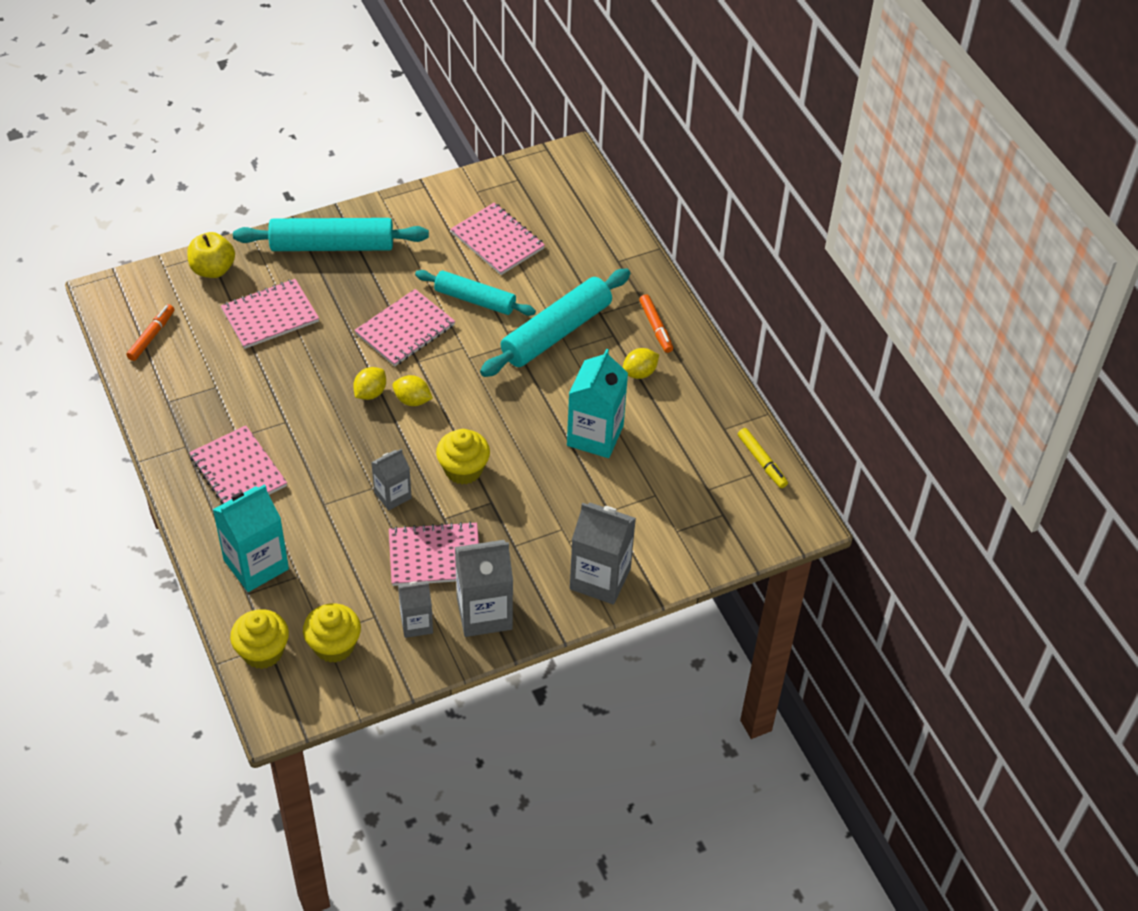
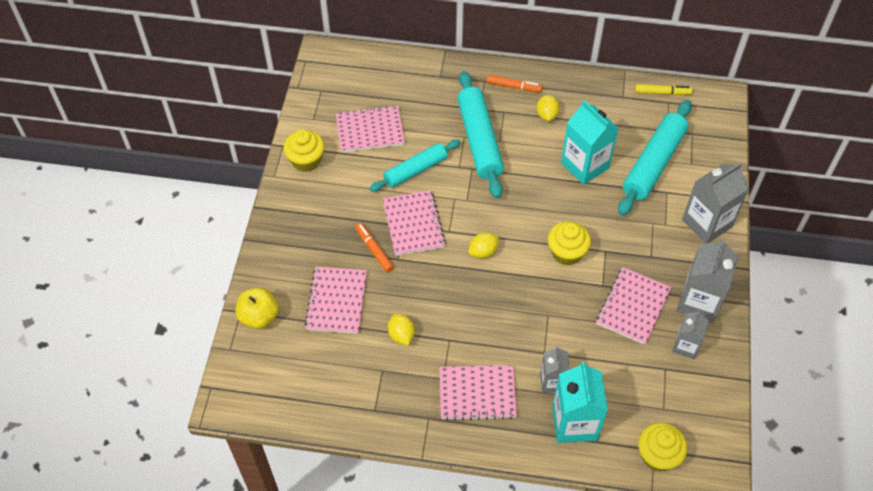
camera: 55 degrees left, 5 degrees up
(151, 336) = (297, 391): orange marker -> orange marker (374, 250)
(332, 245) = (296, 229): turquoise rolling pin -> turquoise rolling pin (653, 164)
(334, 645) = (677, 406): yellow cupcake -> yellow cupcake (306, 160)
(370, 393) = (458, 274): yellow lemon -> yellow lemon (401, 335)
(392, 495) = (563, 306): grey carton -> grey carton (552, 382)

